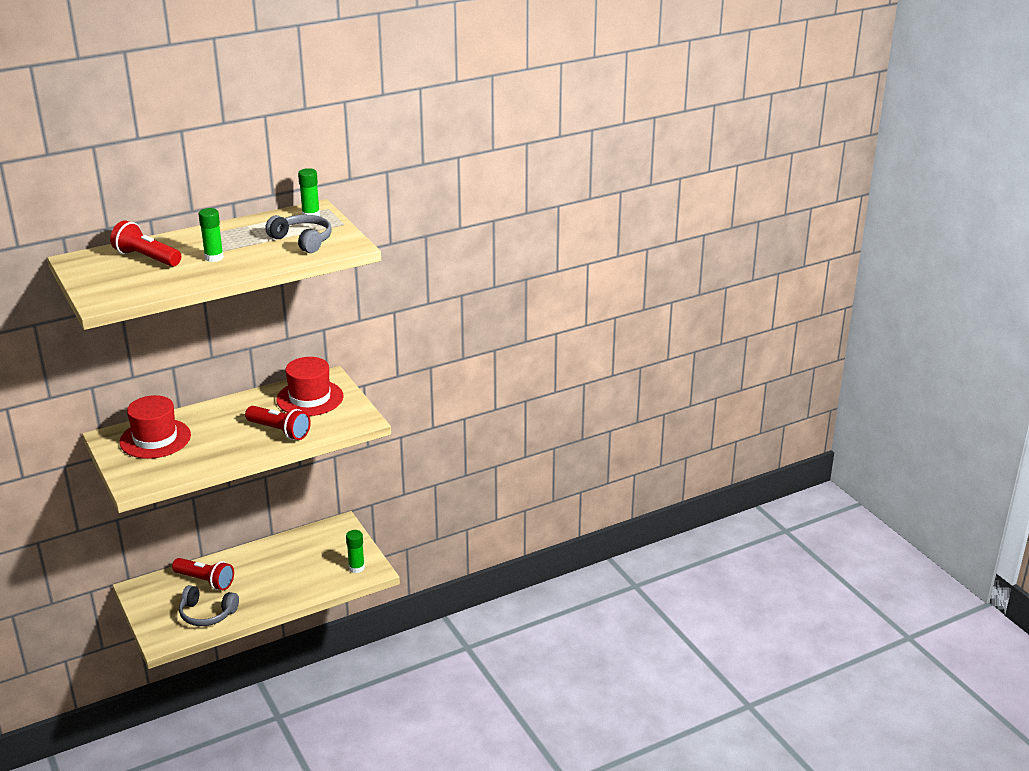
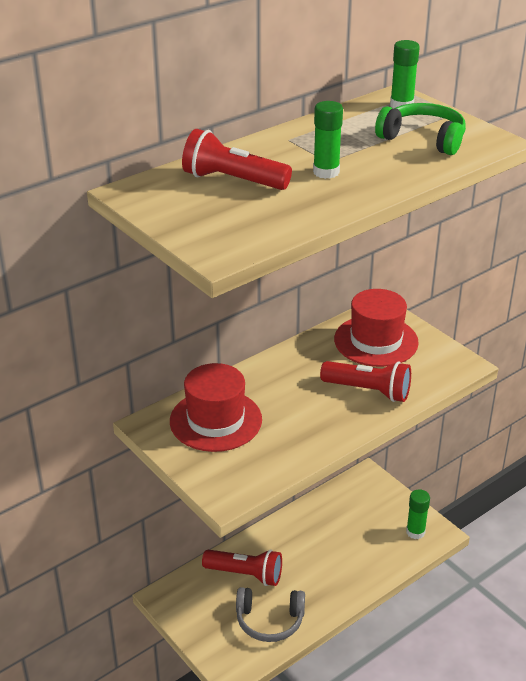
camera: 10 degrees left, 5 degrees up
(302, 240) = (423, 139): grey headphones -> green headphones

